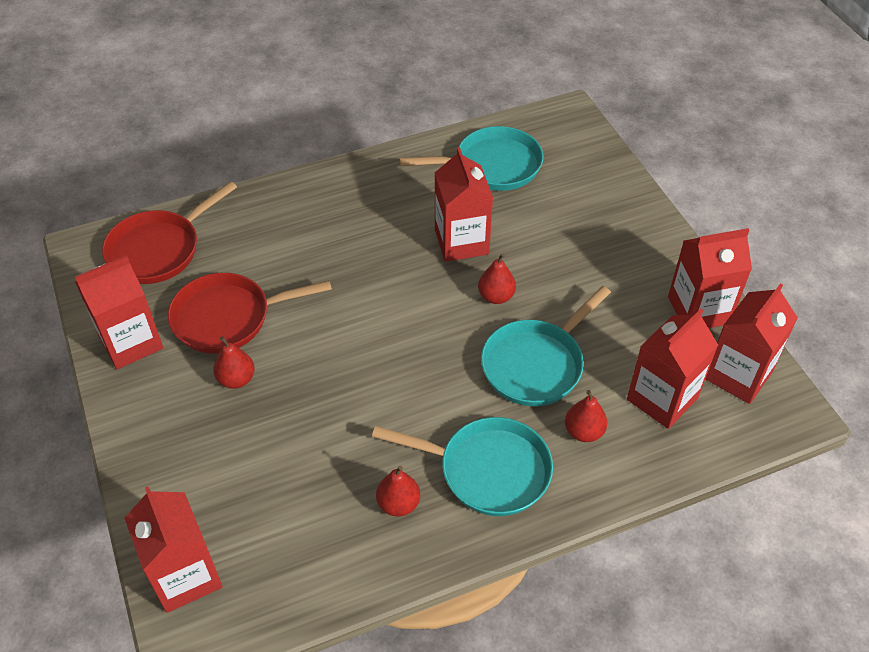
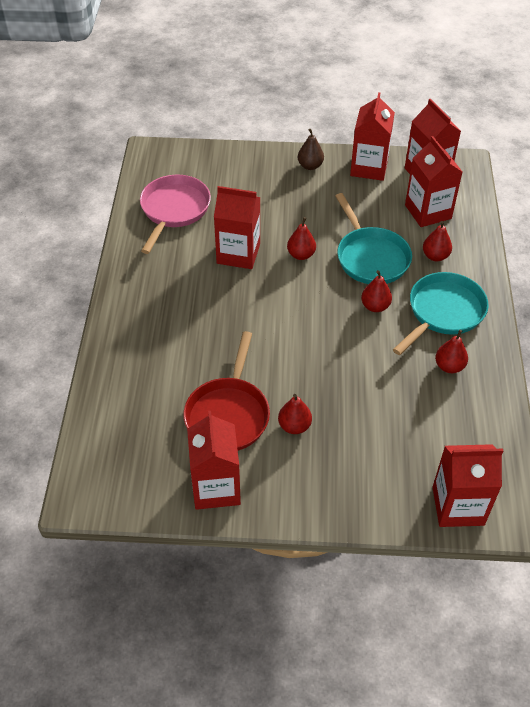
camera: 65 degrees left, 0 degrees up
(159, 249) = (120, 441): red pan -> none
(455, 395) = (375, 306): none -> red pear
(492, 166) = (174, 210): turquoise pan -> pink pan
(655, 252) = (310, 166): none -> brown pear

